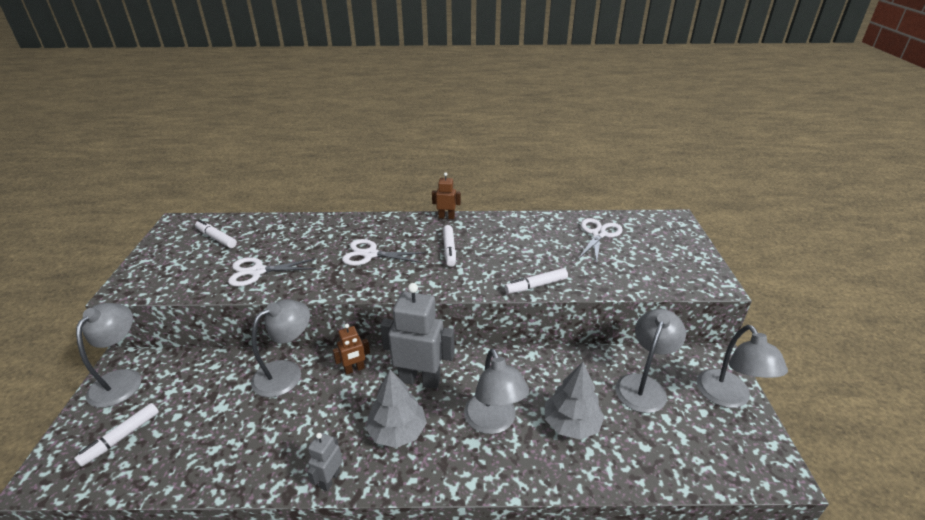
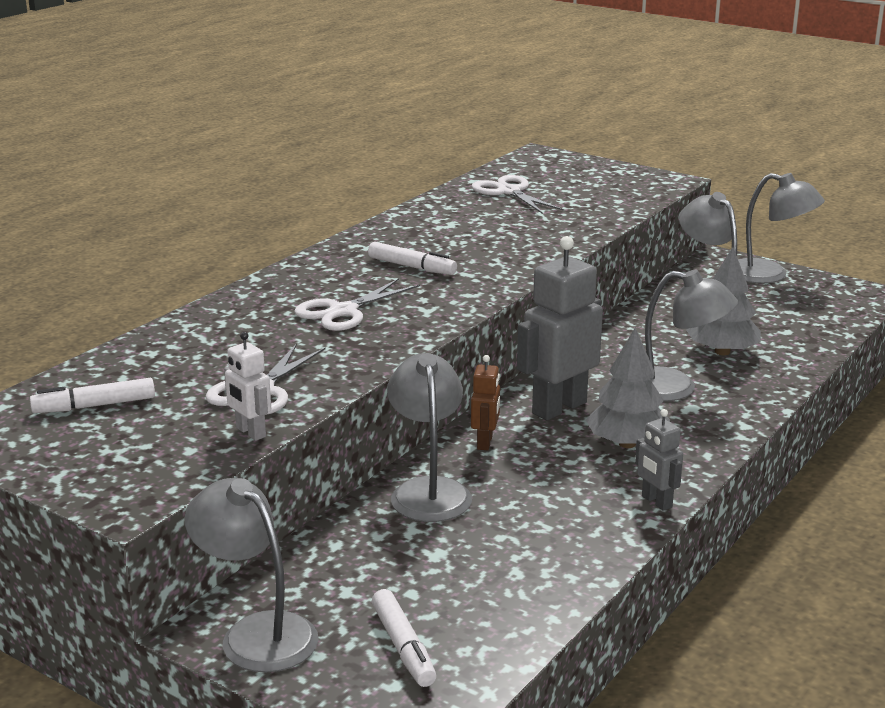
camera: 55 degrees left, 10 degrees down
(210, 289) = (250, 432): none -> white robot
(446, 217) = (330, 248): brown robot -> none
(536, 286) = (557, 248): white marker -> none

